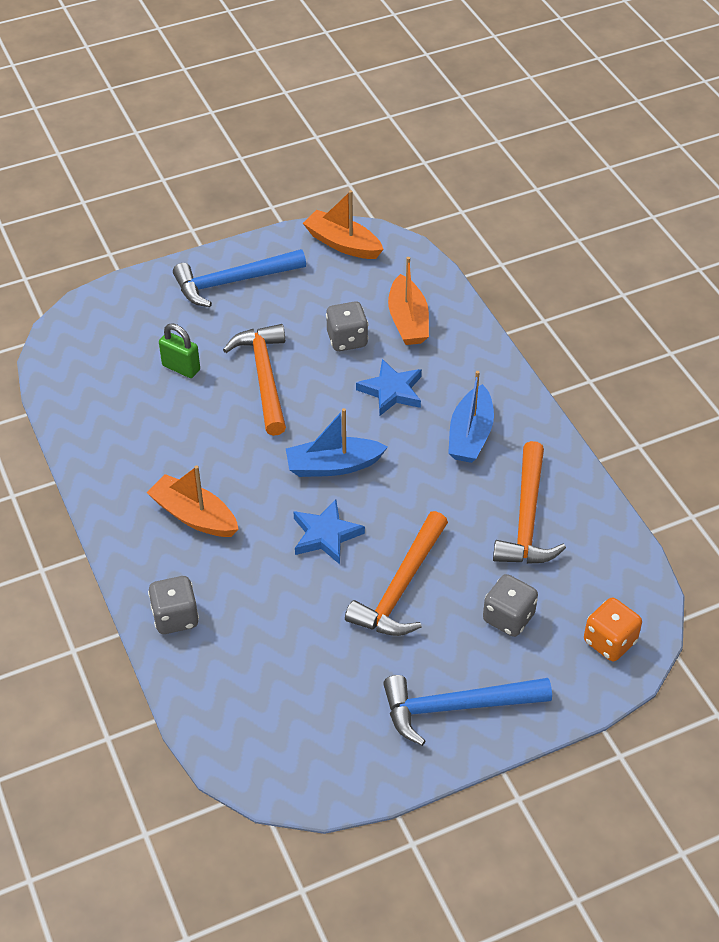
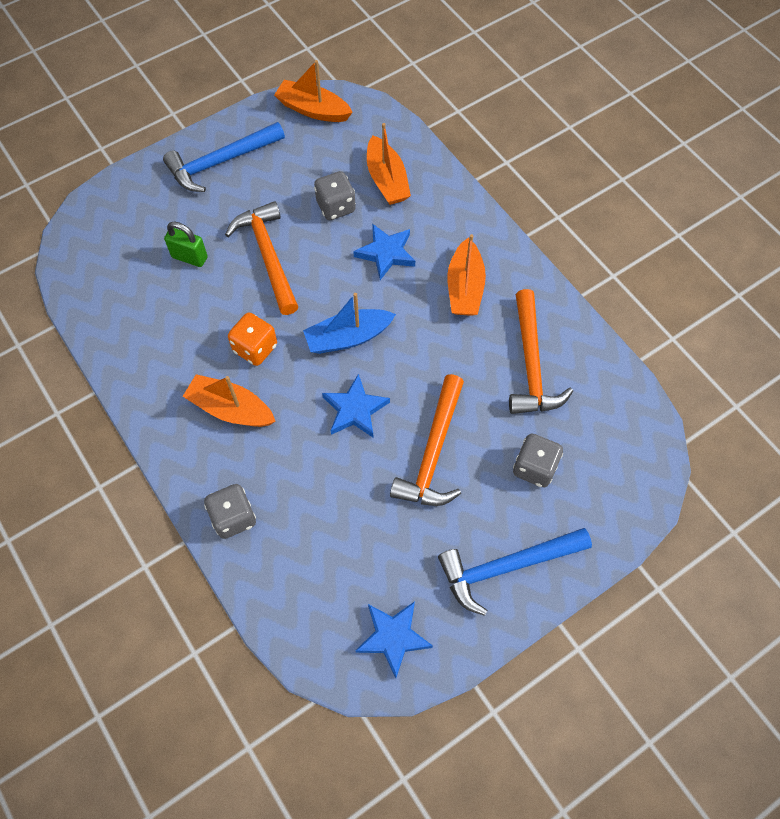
camera: 10 degrees left, 15 degrees up
(320, 754) = (393, 637): none -> blue star
(470, 435) = (465, 287): blue boat -> orange boat
(609, 641) = (627, 477): orange dice -> orange dice (255, 348)

